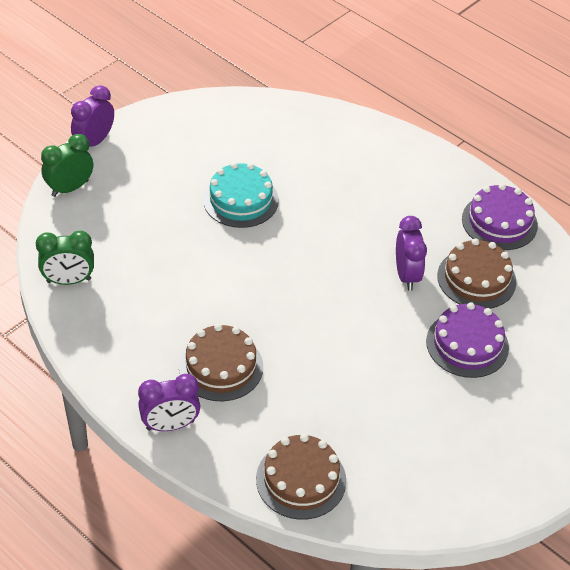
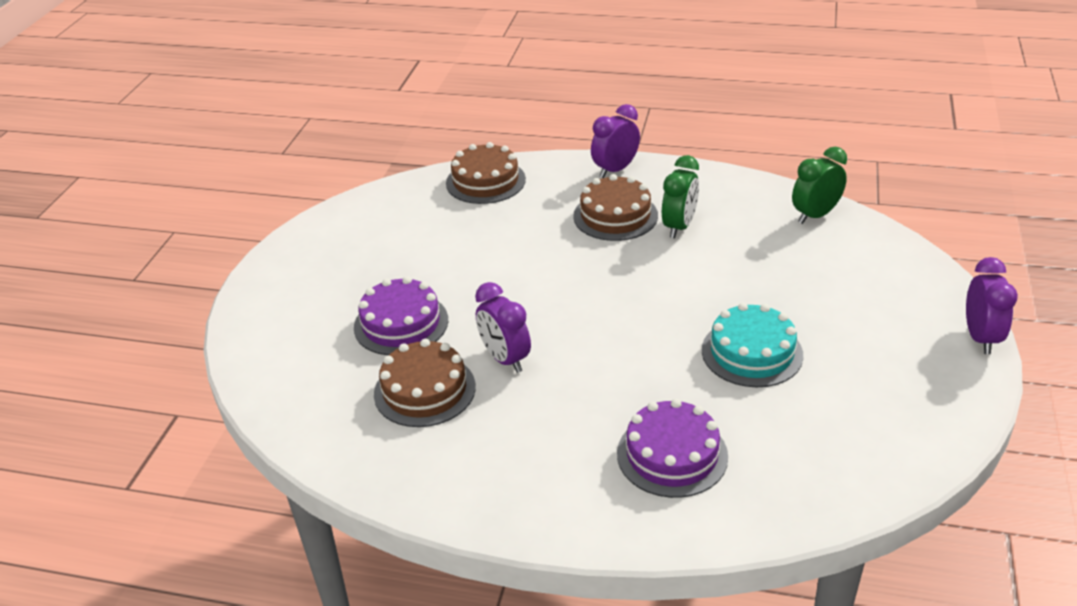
camera: 155 degrees right, 10 degrees down
(70, 188) = (929, 282): green clock -> green clock (679, 226)
(499, 222) = (431, 472): purple cake -> purple cake (672, 455)

